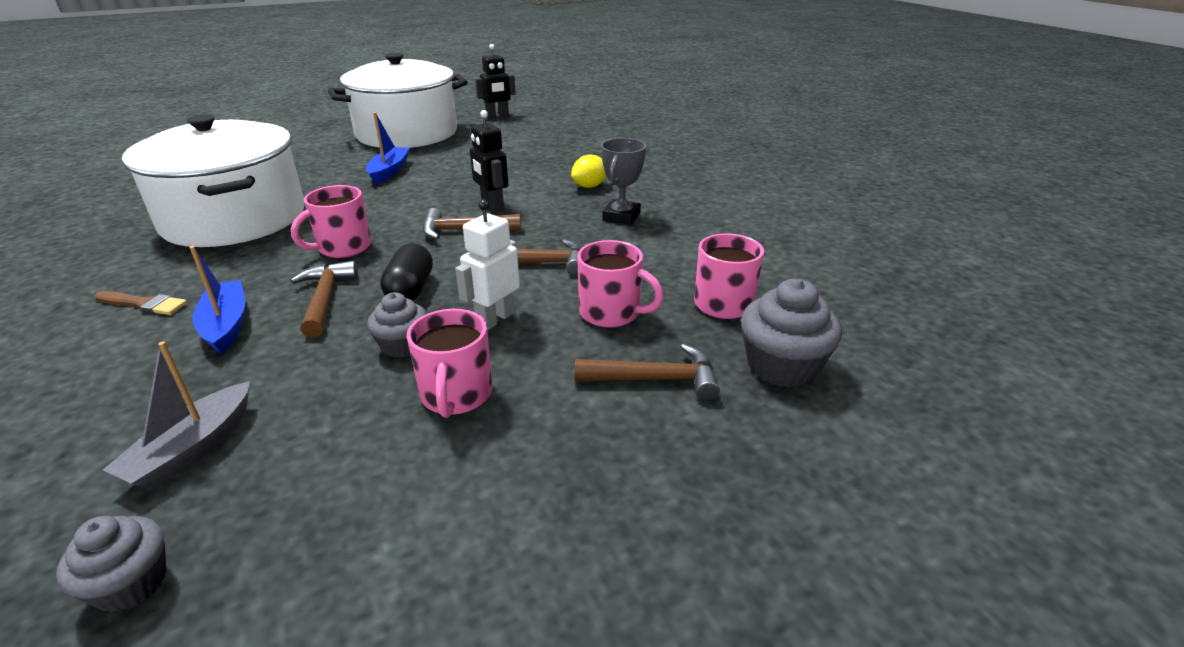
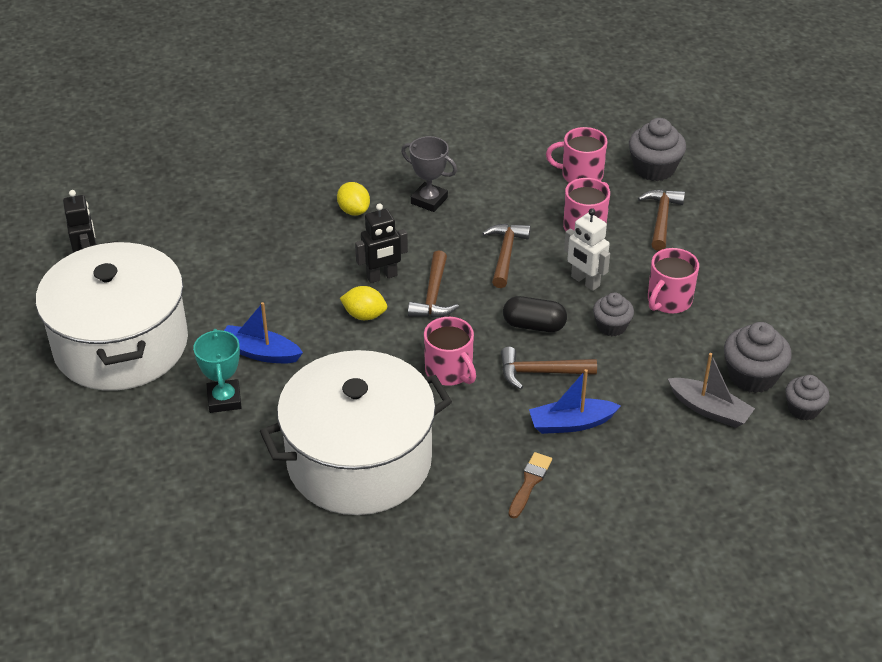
camera: 80 degrees left, 10 degrees up
(252, 501) = (752, 376): none -> grey cupcake
(336, 166) = (224, 399): none -> turquoise trophy
(434, 203) = (364, 315): none -> yellow lemon
(456, 395) = (668, 300): pink mug -> pink mug turned 120 degrees clockwise

